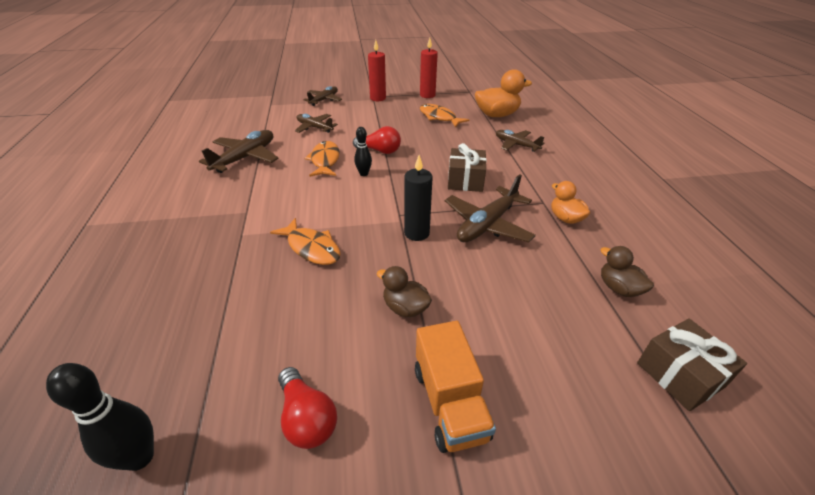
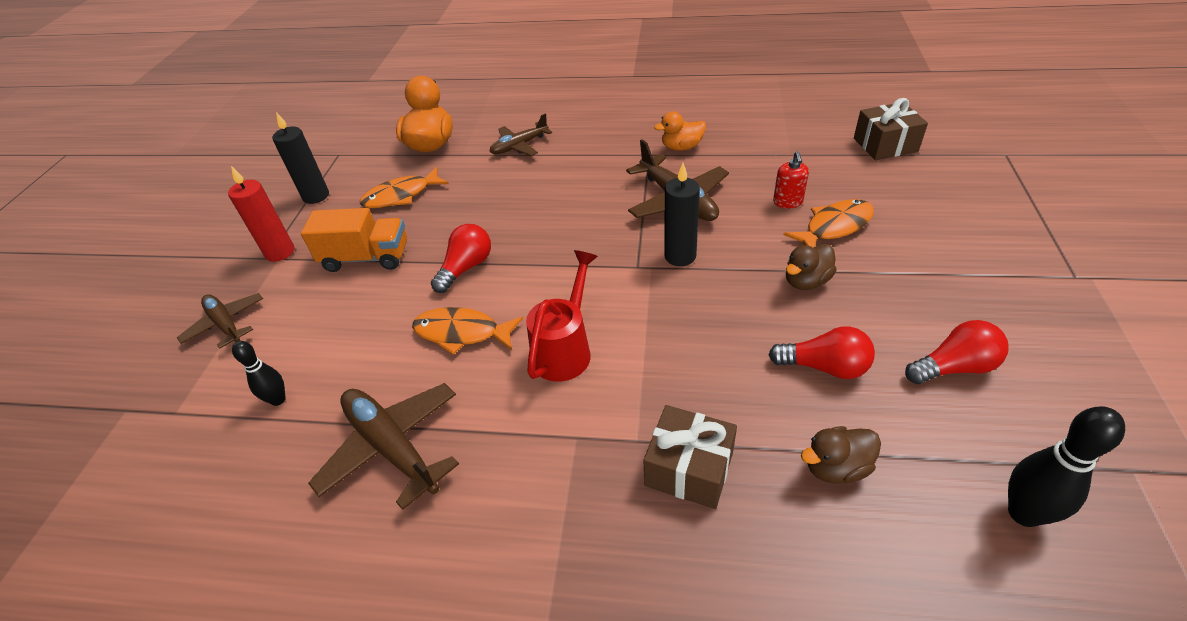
camera: 70 degrees left, 5 degrees up
(304, 322) = (824, 367): none -> red light bulb
(311, 248) = (688, 356): orange fish -> orange fish (834, 227)
(314, 127) = (335, 342): brown plane -> none
(314, 197) = (565, 349): none -> red watering can
(364, 174) = (524, 291): black bowling pin -> black bowling pin (278, 400)
(427, 95) = (316, 196): red candle -> black candle
(450, 403) = (924, 268): orange truck -> orange truck (366, 258)
(465, 180) = (582, 200): brown gift -> brown gift (689, 468)
(516, 291) = (788, 202): none -> red soap dispenser
(618, 288) = (789, 145): brown duck -> brown duck (836, 467)

